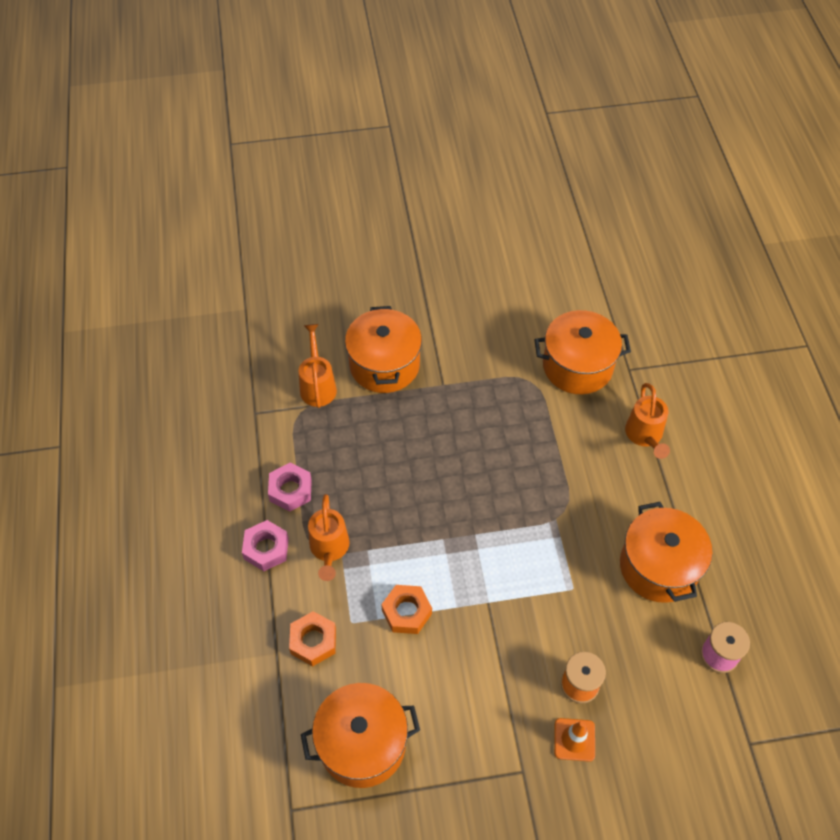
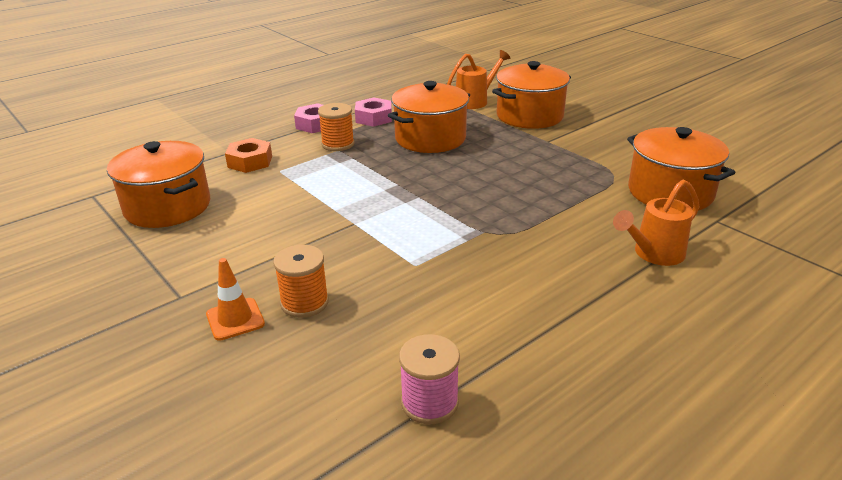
camera: 60 degrees right, 25 degrees down
(329, 549) = (338, 144): orange watering can -> orange spool
(406, 612) = (309, 189): orange nut -> none
(658, 566) = (502, 313): orange pot -> orange pot (430, 138)

